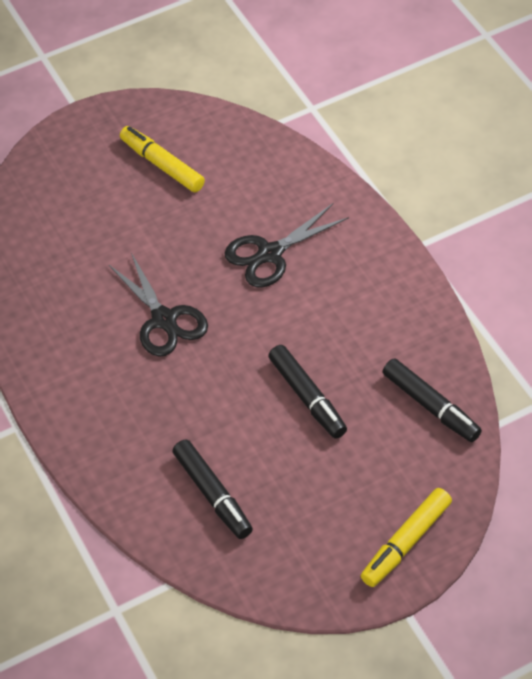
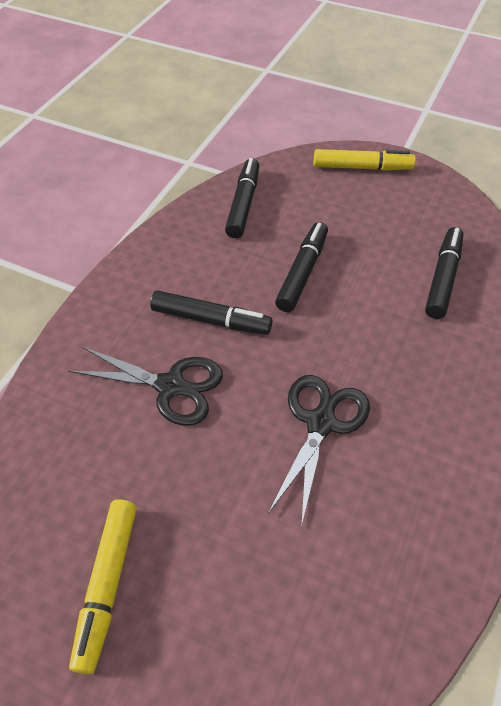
camera: 130 degrees left, 0 degrees up
(310, 307) = (211, 320): none -> black marker

